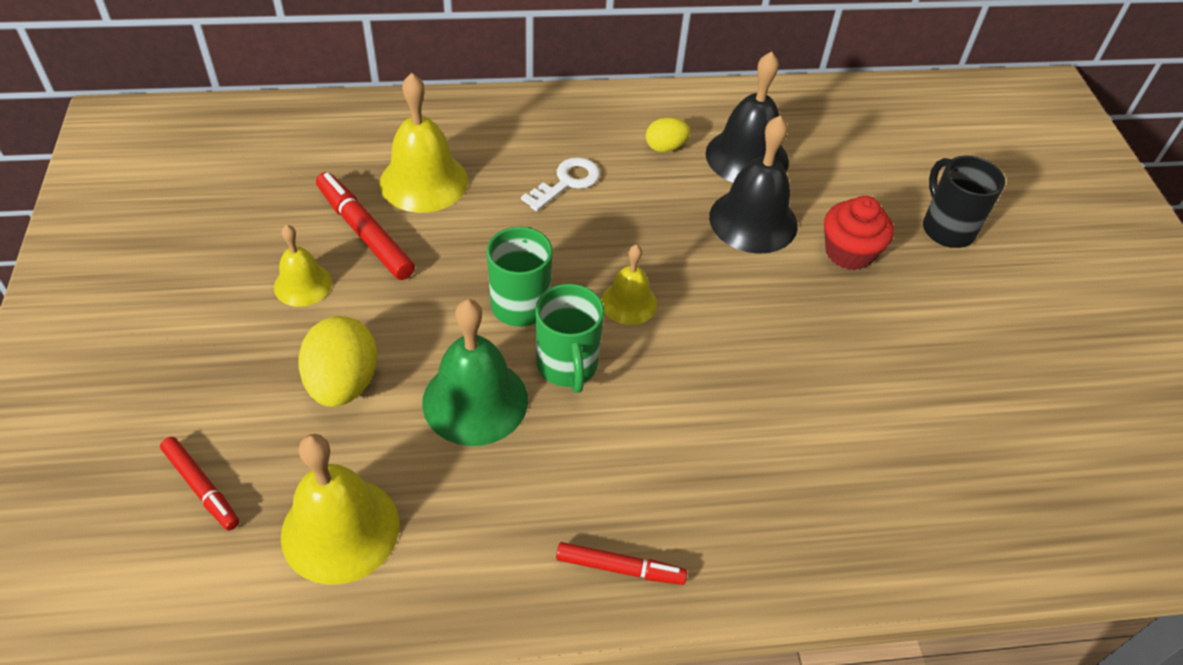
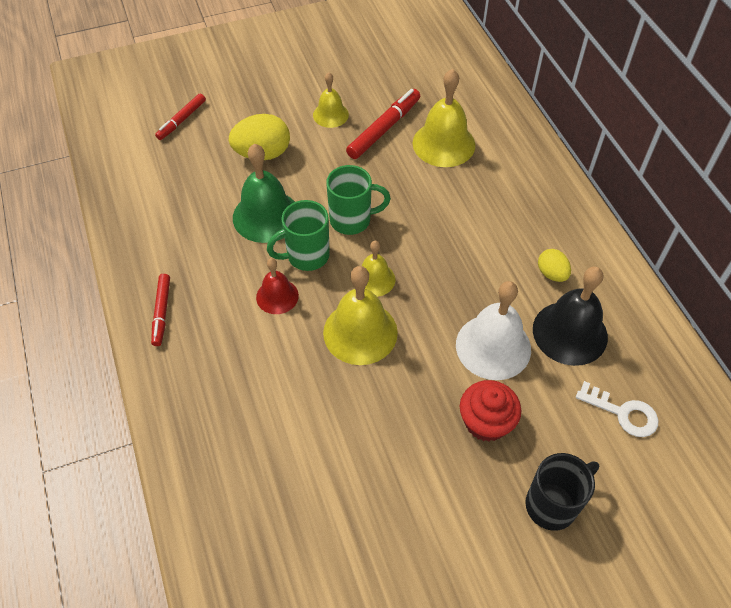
camera: 80 degrees right, 5 degrees up
(340, 529) = (166, 181): yellow bell -> yellow bell (360, 332)
(567, 182) = (480, 220): white key -> white key (623, 413)
(628, 413) = (277, 296): none -> red bell
(753, 221) = (493, 346): black bell -> white bell

